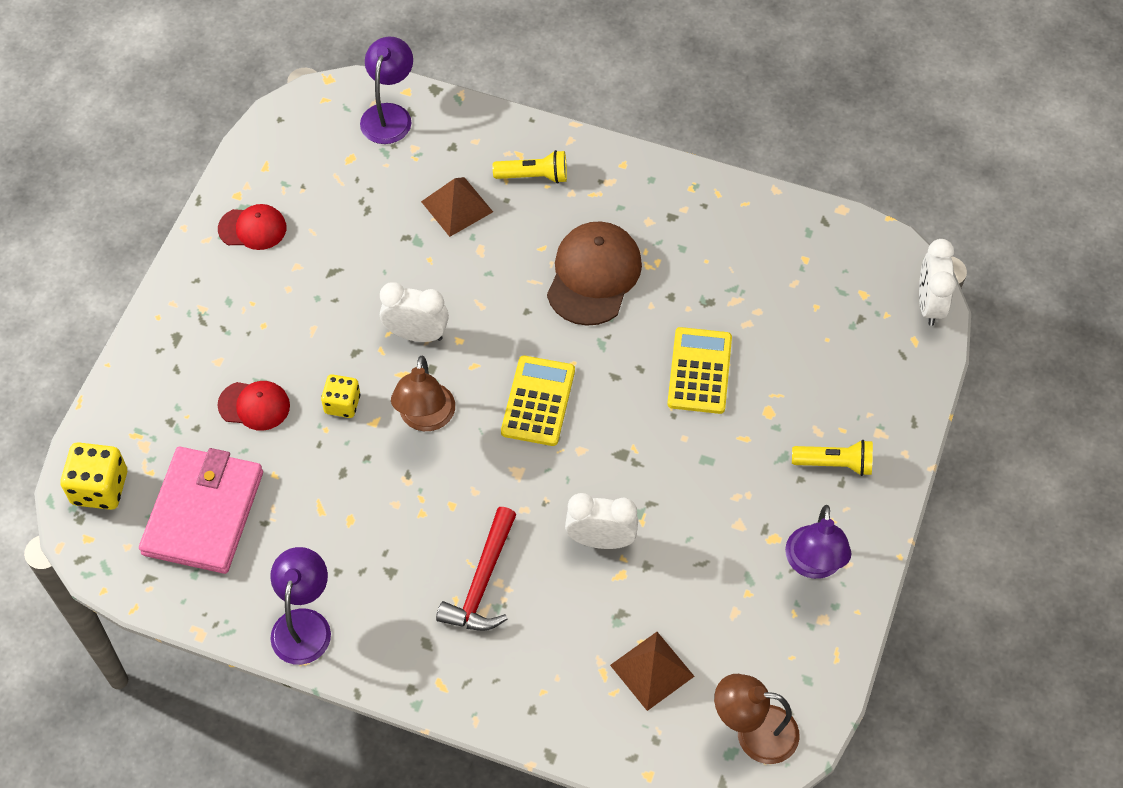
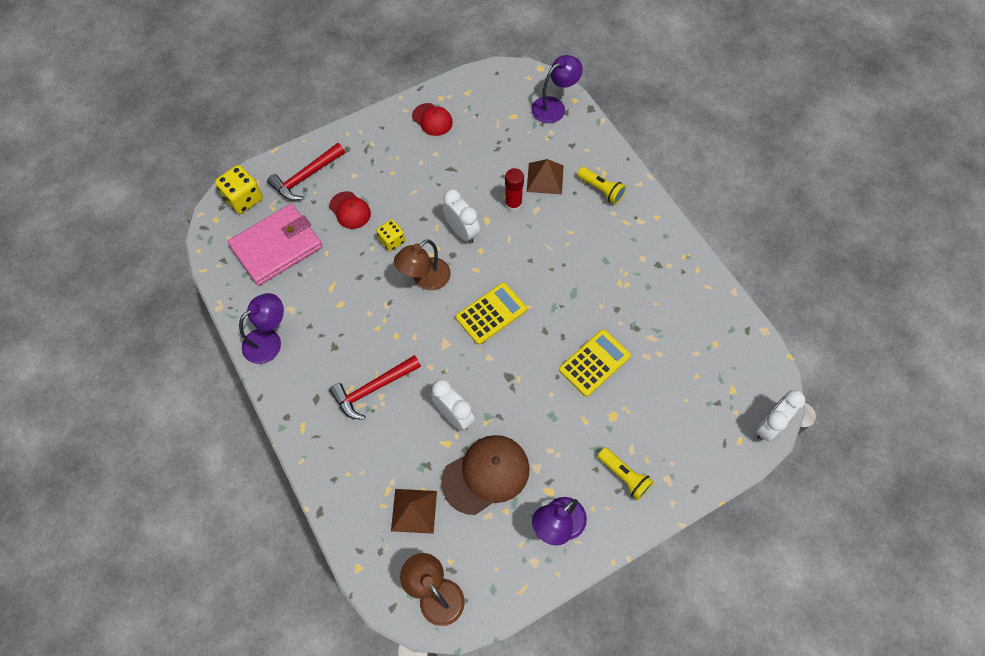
camera: 40 degrees right, 5 degrees up
(156, 406) = (305, 177): none -> red hammer
(448, 262) = (513, 204): none -> red glue stick
(594, 275) = (584, 267): brown cap -> brown cap (486, 474)

